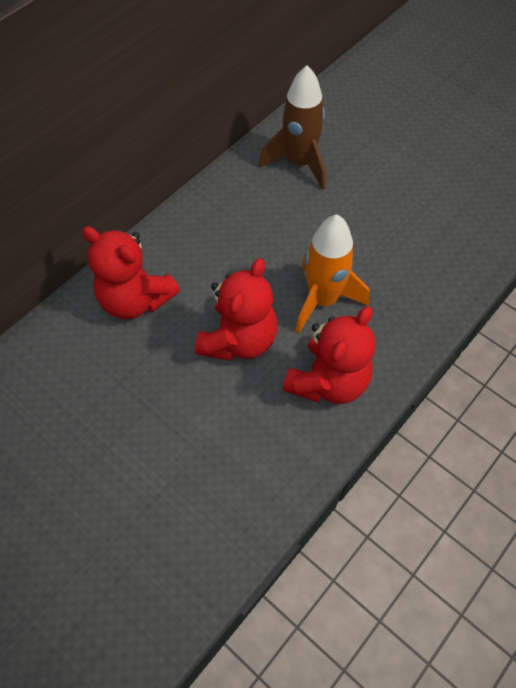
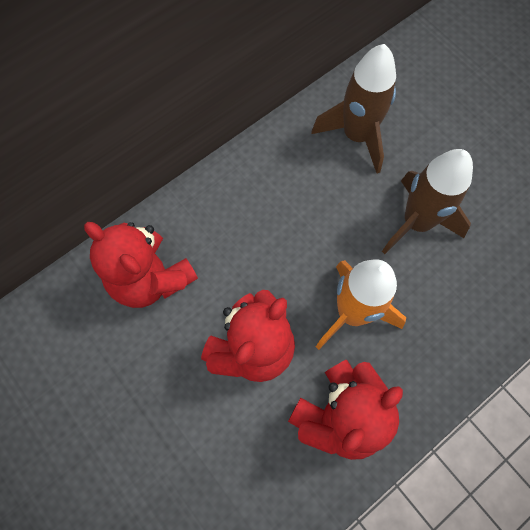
camera: 10 degrees right, 10 degrees up
(364, 222) = (416, 222): none -> brown rocket

